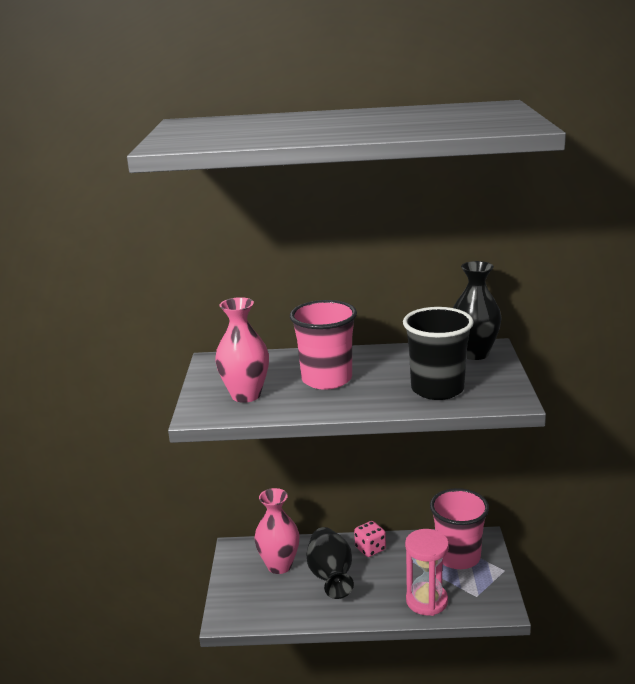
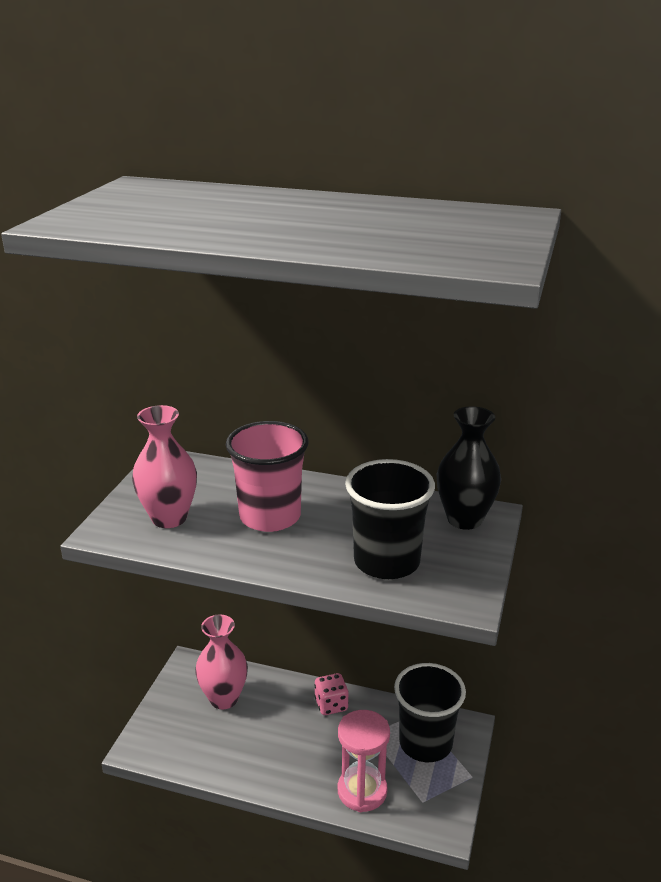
camera: 15 degrees right, 5 degrees up
(331, 576) = (271, 728): black vase -> none
(458, 557) = (425, 743): pink cup -> black cup

